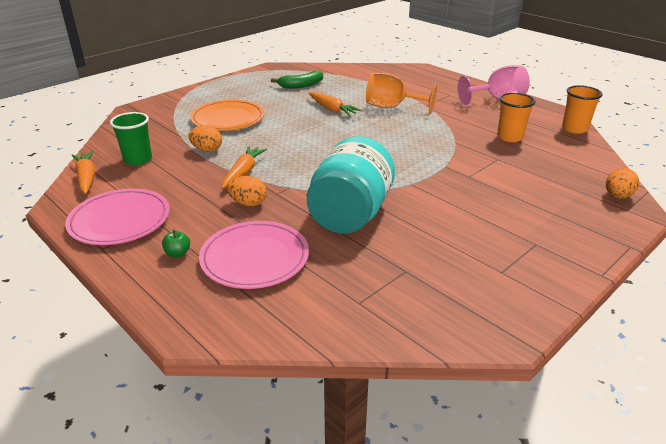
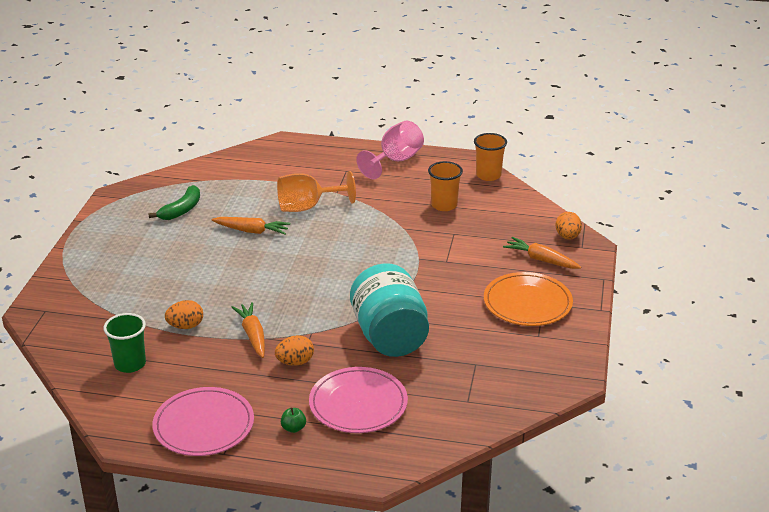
camera: 35 degrees left, 0 degrees up
(86, 178) = (107, 403): orange carrot -> orange carrot (541, 260)
(228, 119) = (157, 282): orange plate -> orange plate (527, 303)

